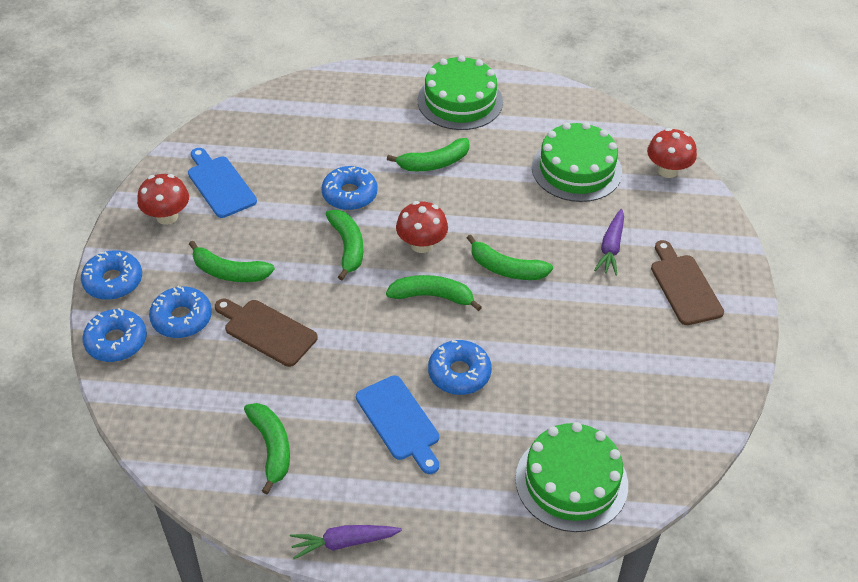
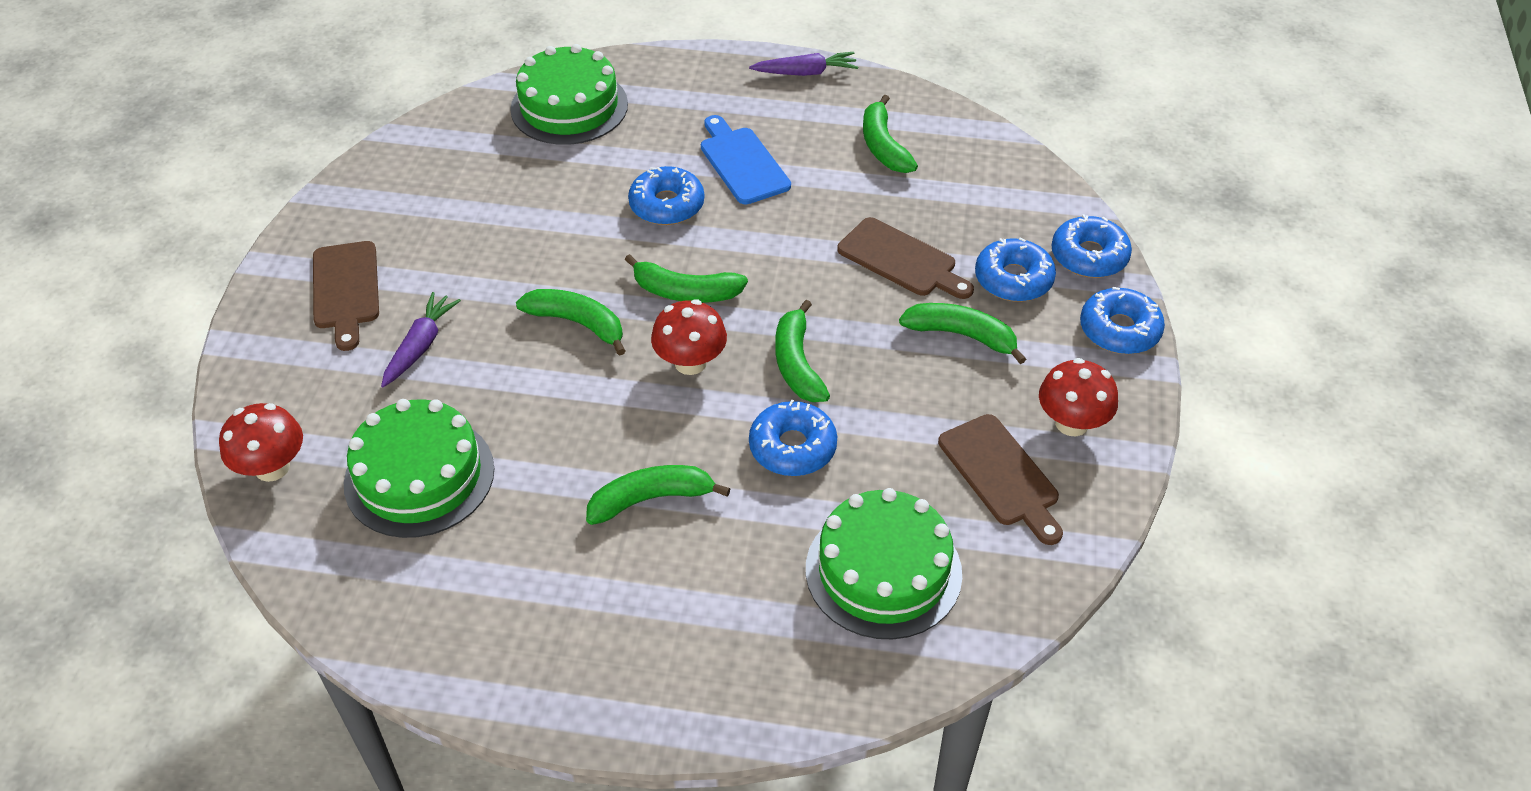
camera: 175 degrees left, 0 degrees up
(220, 184) = (1001, 475): blue cutting board -> brown cutting board
(460, 101) = (580, 634): green cake -> green cake (883, 571)

